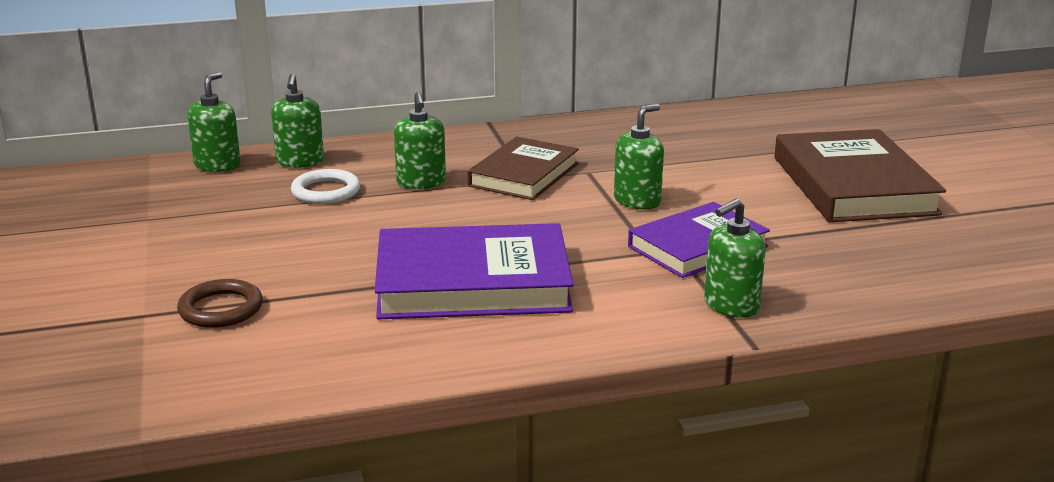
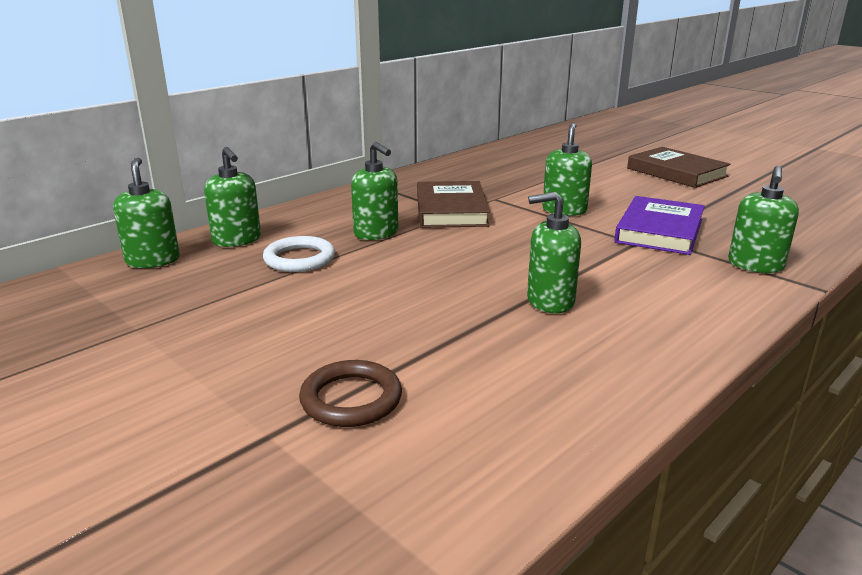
camera: 30 degrees left, 0 degrees up
(473, 283) = (550, 301): purple book -> green soap dispenser
(853, 185) = (676, 172): brown book -> brown book, size x0.65

